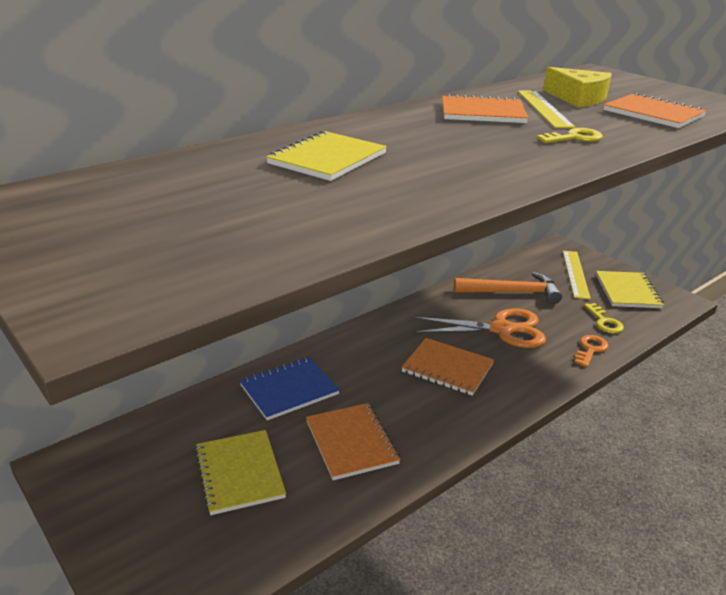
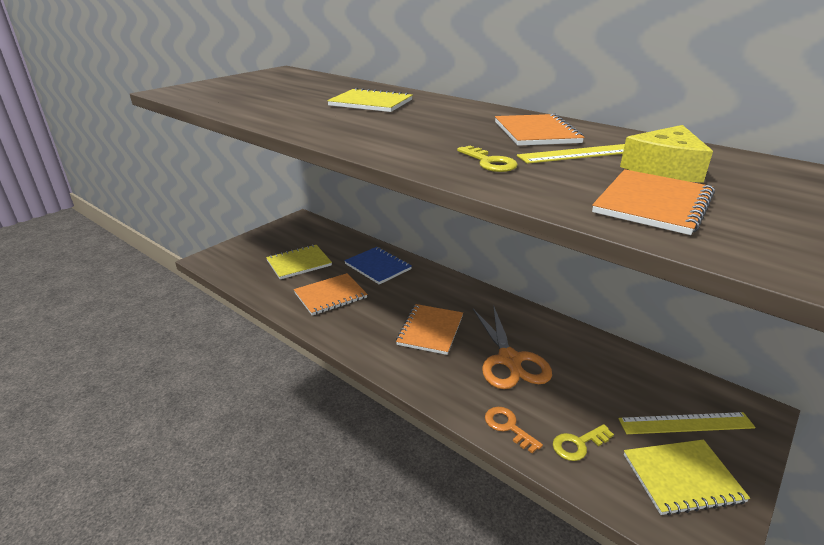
camera: 80 degrees right, 0 degrees up
(512, 292) = (590, 367): orange hammer -> none
(590, 349) = (508, 427): orange key -> orange key turned 150 degrees counterclockwise

